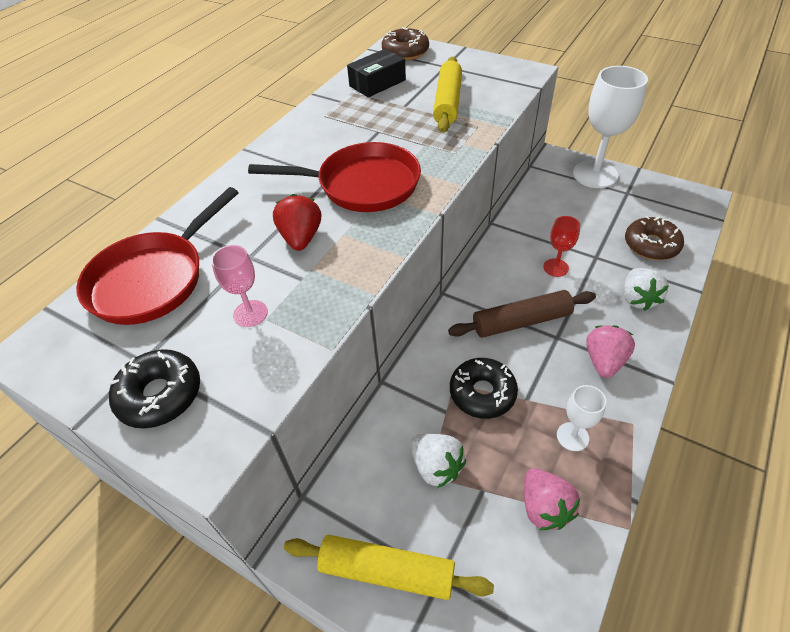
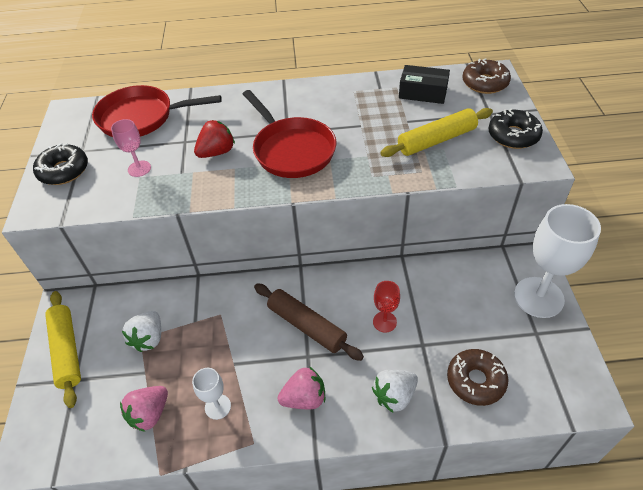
camera: 55 degrees right, 0 degrees up
(482, 393) = (222, 334): black donut -> black donut (513, 135)

